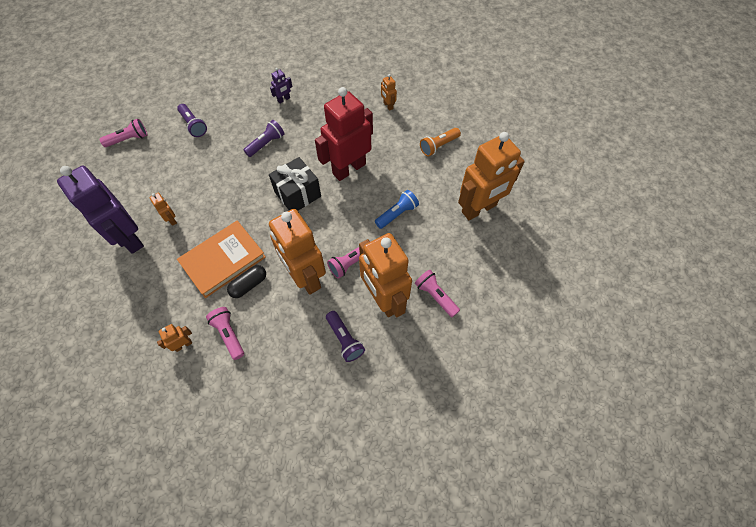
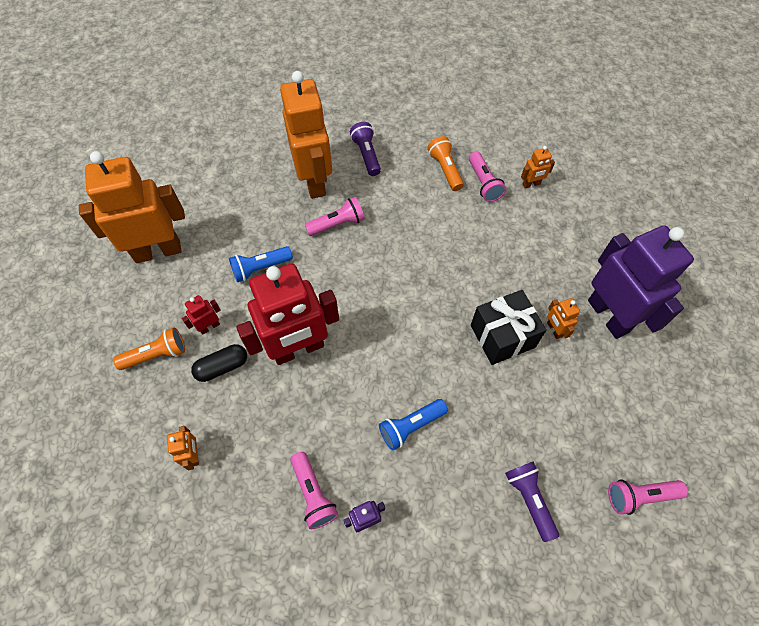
camera: 165 degrees left, 0 degrees up
(223, 260) = (487, 261): orange book -> none
(249, 285) = (458, 226): black capsule -> black capsule (222, 367)
(266, 144) = (411, 426): purple flashlight -> blue flashlight
(266, 341) = (445, 169): none -> orange flashlight
(297, 194) = (380, 326): black gift -> black gift (502, 336)
(305, 277) = (393, 220): orange robot -> none
(414, 169) = (209, 326): none -> red robot
(435, 296) = (260, 172): pink flashlight -> pink flashlight (313, 493)

